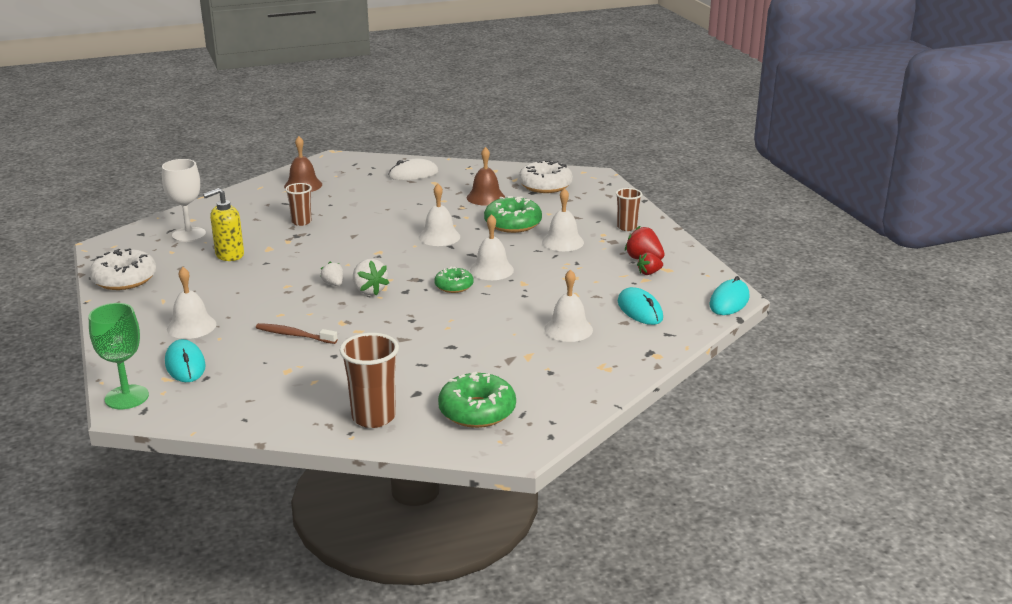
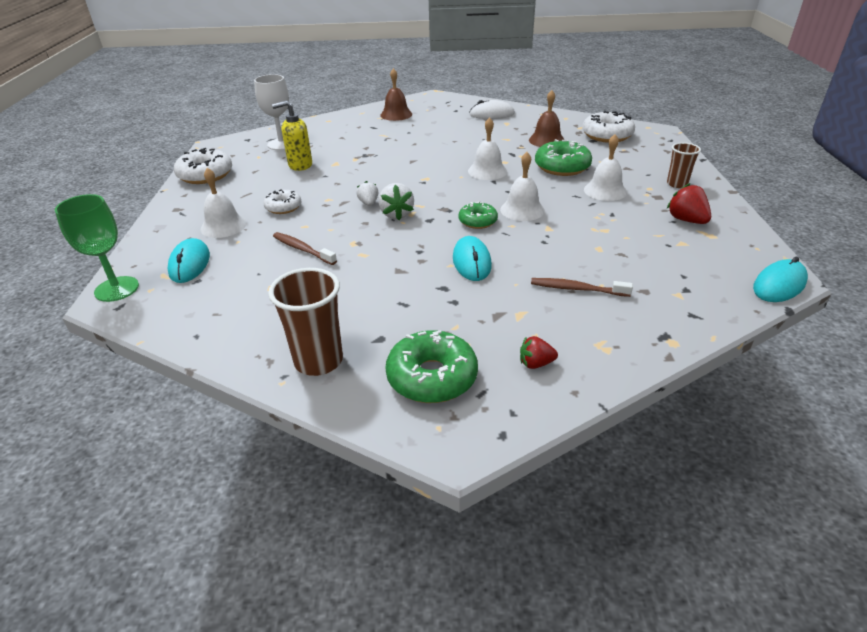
camera: 20 degrees right, 10 degrees up
(244, 300) = (283, 207): none -> white donut
(301, 222) = (376, 144): brown cup -> none
(568, 329) = (577, 289): white bell -> brown toothbrush
(639, 310) = (666, 279): turquoise mouse -> turquoise mouse (471, 262)
(649, 273) = (688, 236): red strawberry -> red strawberry (536, 363)

